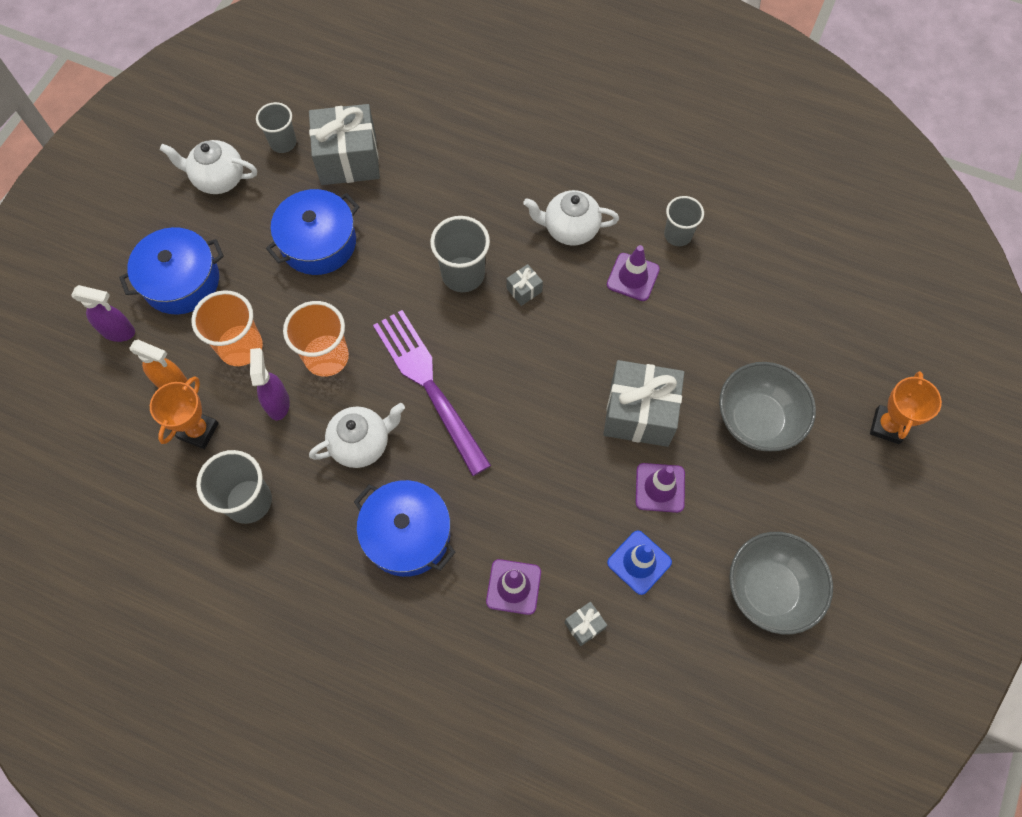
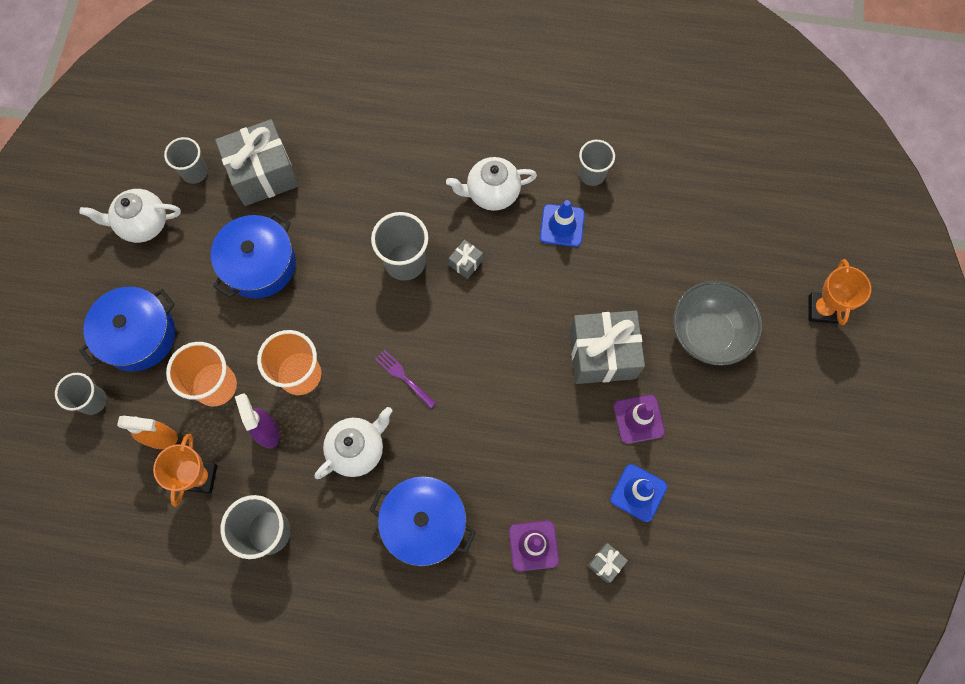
camera: 15 degrees left, 5 degrees up
(119, 331) = (93, 400): purple spray bottle -> grey cup
(429, 385) = (404, 377): purple fork -> purple fork, size x0.42
(633, 277) = (562, 225): purple traffic cone -> blue traffic cone
(769, 590) = (757, 486): grey bowl -> none

